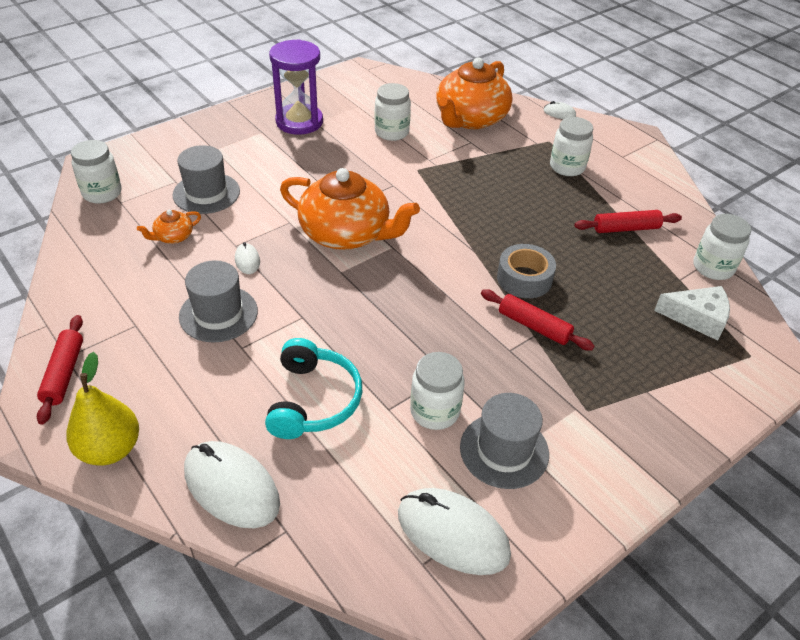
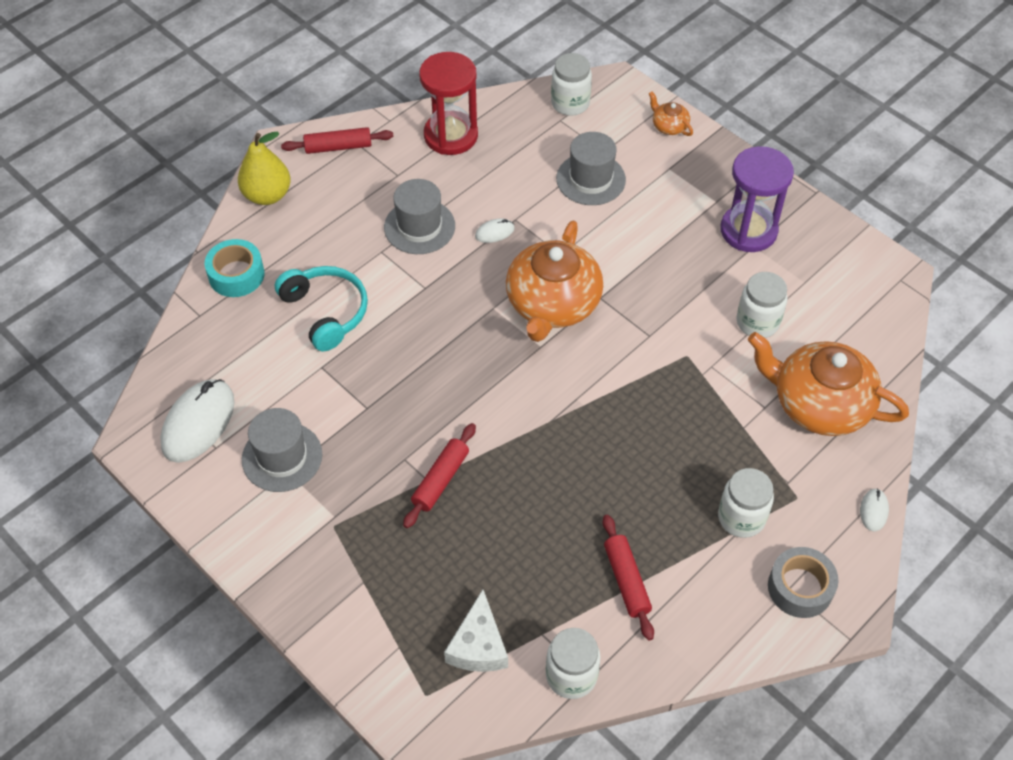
camera: 85 degrees right, 10 degrees up
(99, 278) = (451, 135): none -> red hourglass
(173, 237) = (517, 171): orange teapot -> orange teapot (669, 126)
(231, 487) = (236, 275): white mouse -> turquoise tape
(313, 400) = (326, 312): turquoise headphones -> turquoise headphones turned 120 degrees counterclockwise
(434, 411) = (321, 401): white jar -> none
(524, 279) = (512, 470): grey tape -> grey tape (800, 587)

